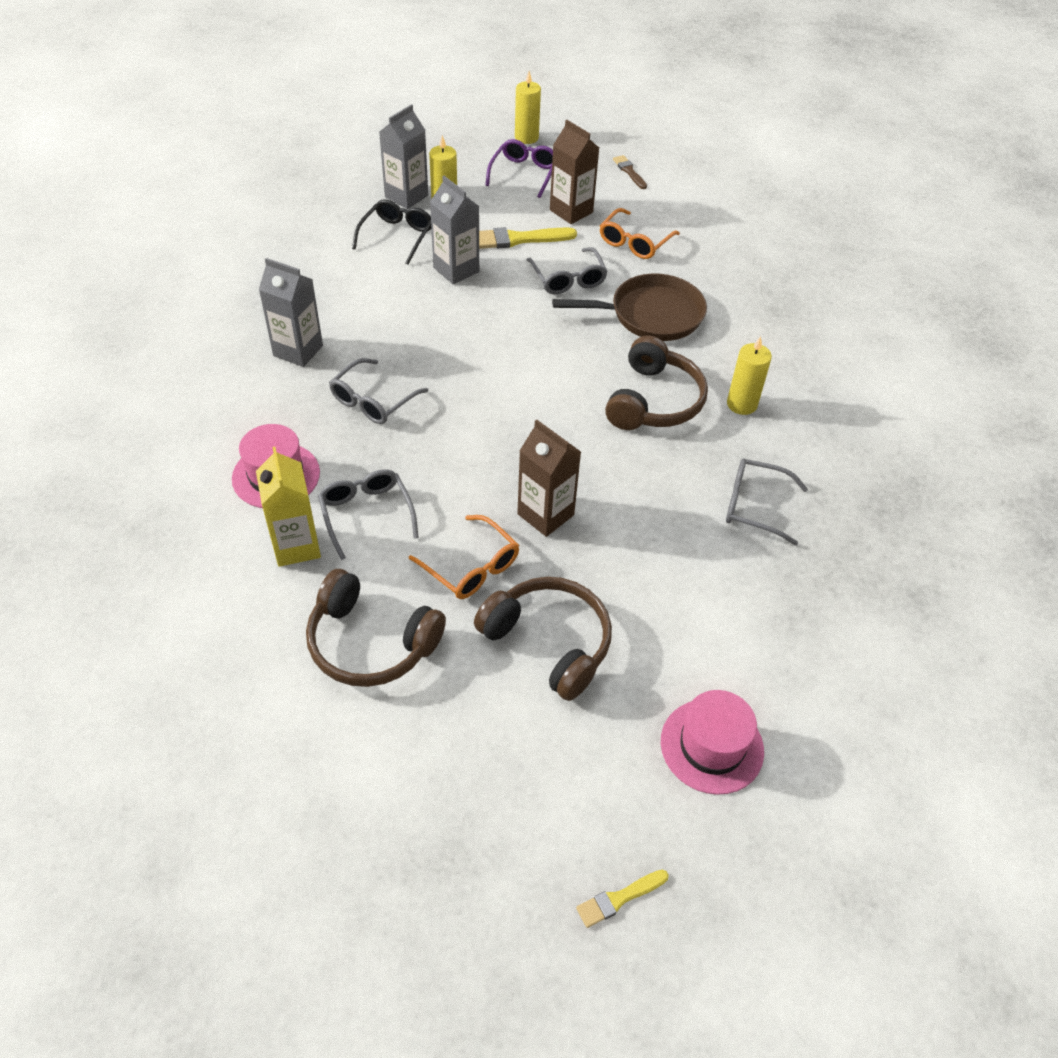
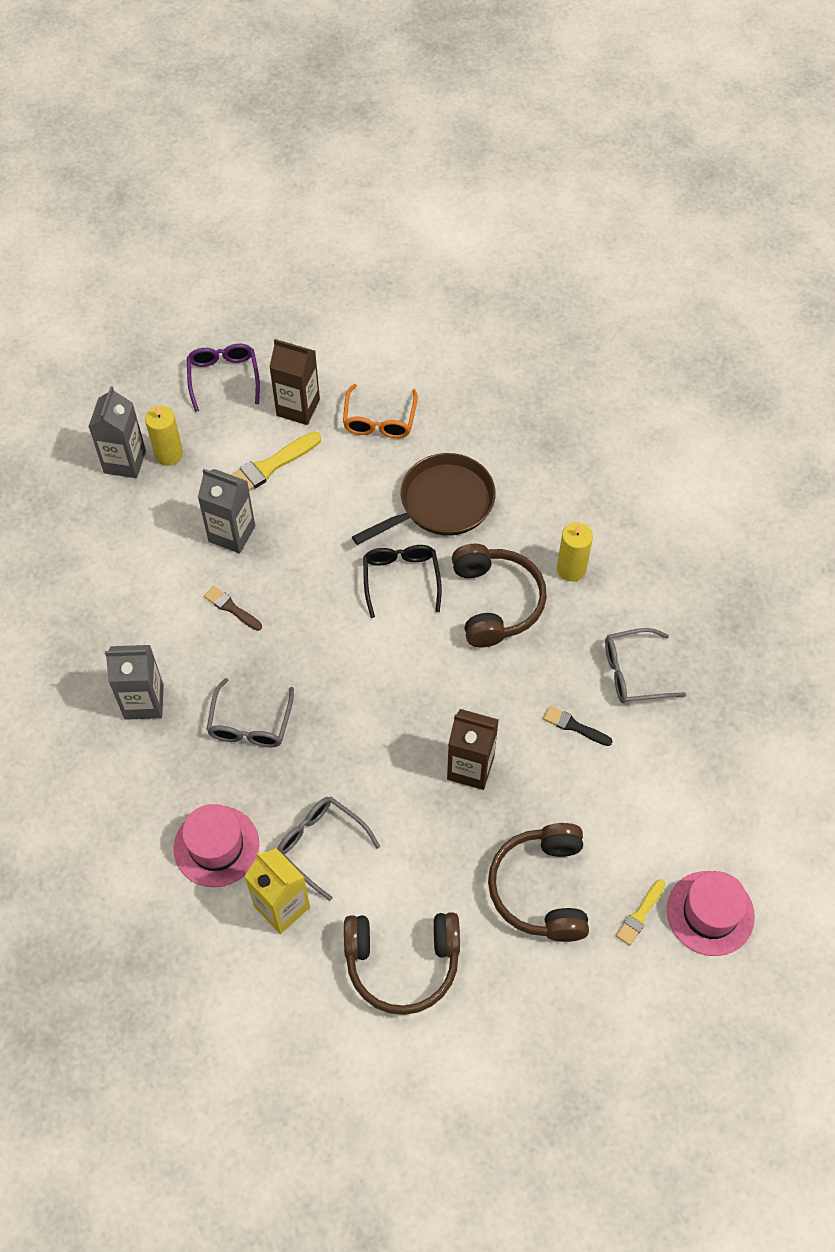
camera: 25 degrees left, 10 degrees up
(397, 236) = (148, 518): black glasses -> black glasses (401, 579)
(472, 567) = (440, 851): orange glasses -> none
(526, 137) = (197, 327): yellow candle -> none
(548, 643) = (542, 888): brown headphones -> brown headphones turned 105 degrees counterclockwise
(568, 279) = (343, 496): grey glasses -> none
(619, 899) = (708, 1071): yellow brush -> yellow brush (640, 914)
(629, 171) = (325, 328): brown brush -> brown brush (231, 608)
(668, 524) = (574, 726): none -> black brush

